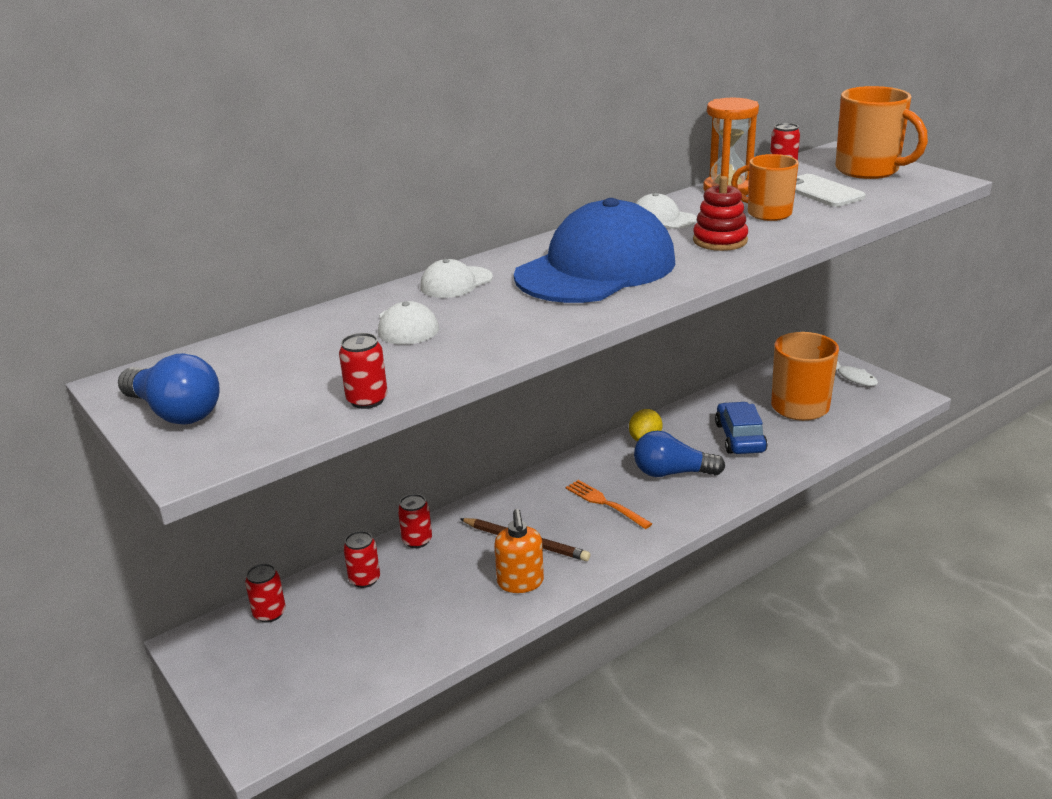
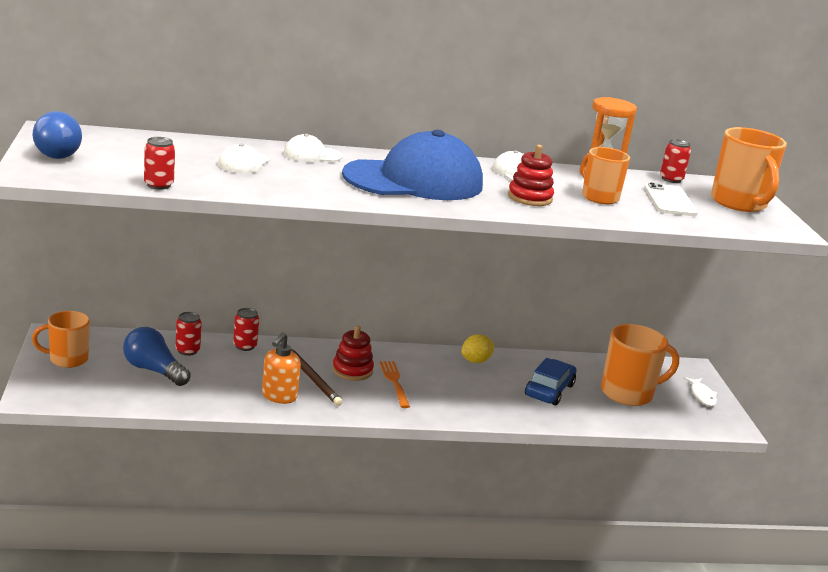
camera: 25 degrees right, 5 degrees down
(243, 667) = (67, 359): none -> orange mug
(269, 613) = (113, 341): red can -> none
(552, 511) = (352, 370): none -> red stacking toy
(672, 473) = (467, 387): blue light bulb -> blue light bulb (153, 370)

